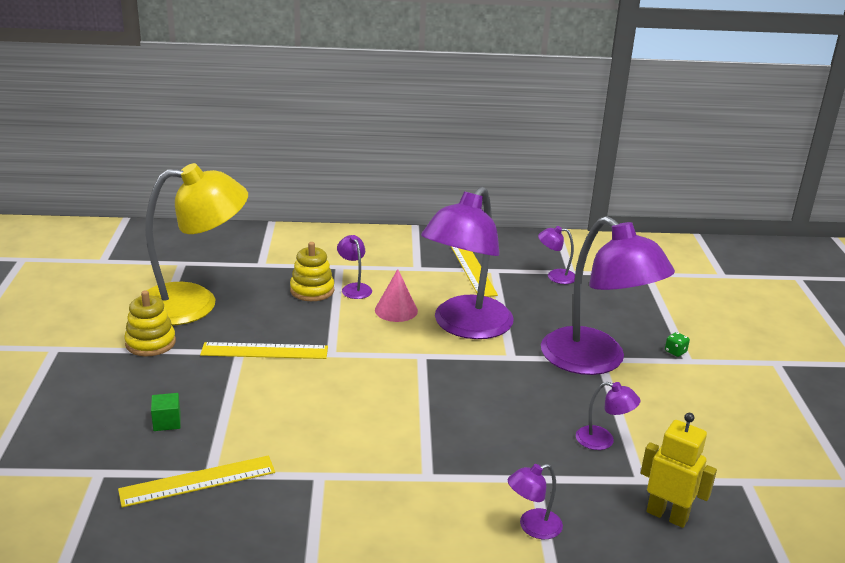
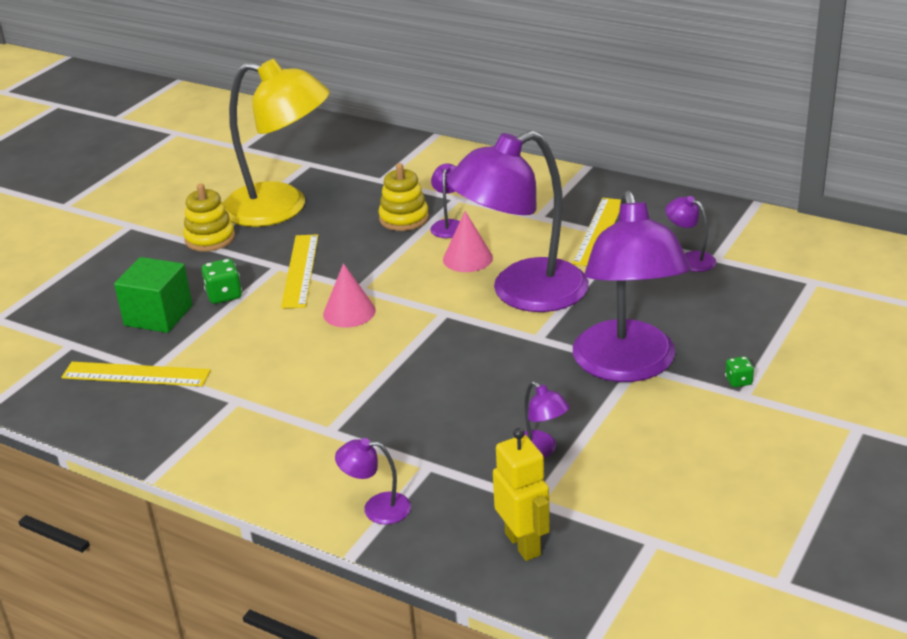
camera: 35 degrees right, 5 degrees up
(167, 422) = (158, 315): green cube -> green cube, size x1.96
(214, 388) = (224, 295): none -> green dice
(264, 351) = (300, 270): yellow ruler -> yellow ruler turned 60 degrees clockwise
(343, 374) = (349, 312): none -> pink cone

